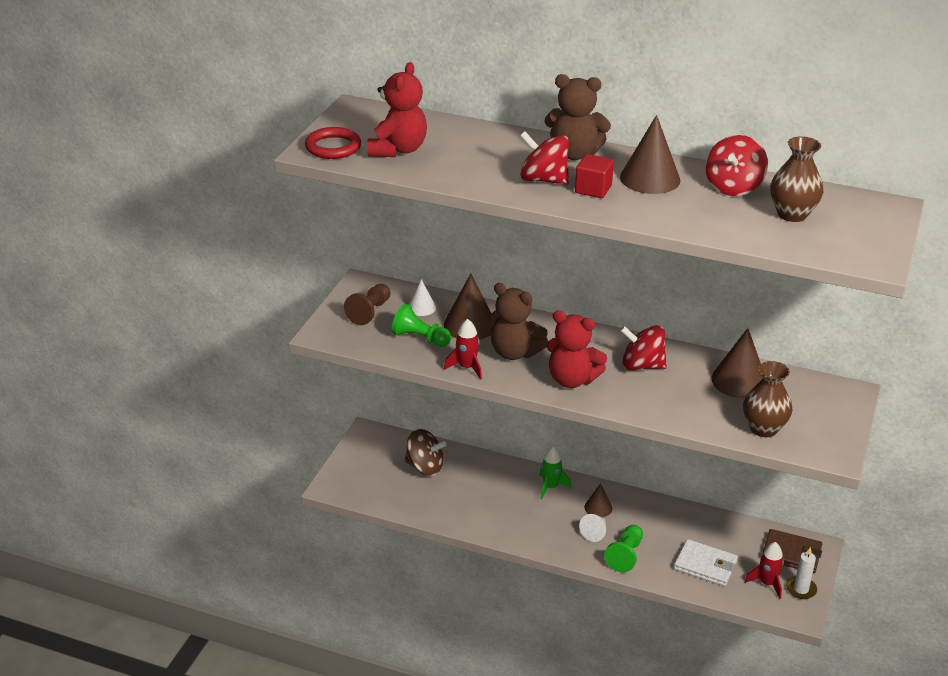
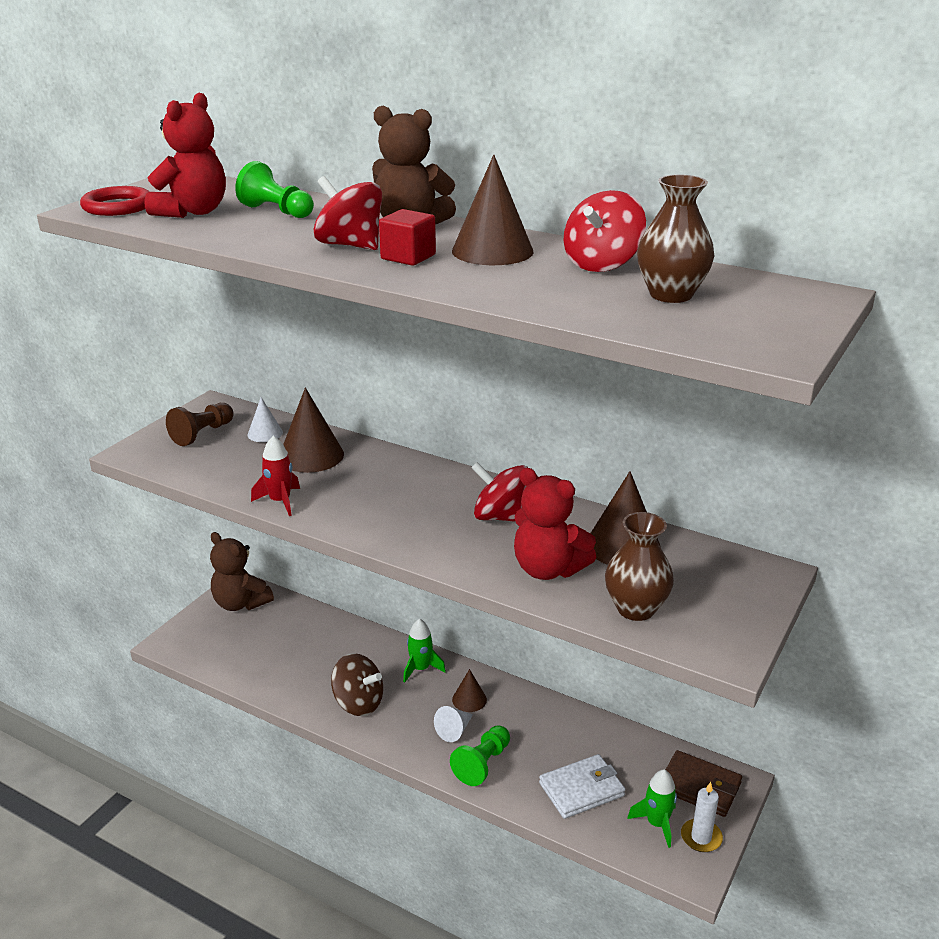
camera: 10 degrees right, 5 degrees down
(420, 338) = (243, 465): green pawn -> green pawn (276, 211)
(425, 467) = (284, 631): brown spinning top -> brown spinning top (358, 703)
(514, 352) = (348, 489): brown teddy bear -> brown teddy bear (240, 603)
(572, 380) = (404, 526): red teddy bear -> red teddy bear (548, 569)
(705, 565) = (581, 789): white wallet -> white wallet turned 60 degrees counterclockwise
(767, 583) = (657, 824): red rocket -> green rocket

